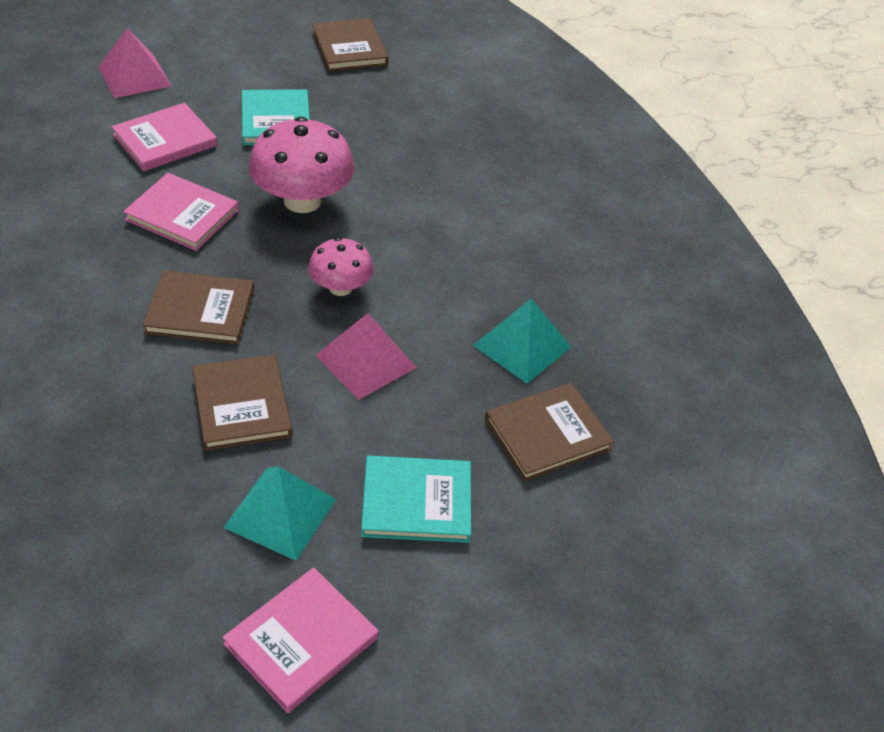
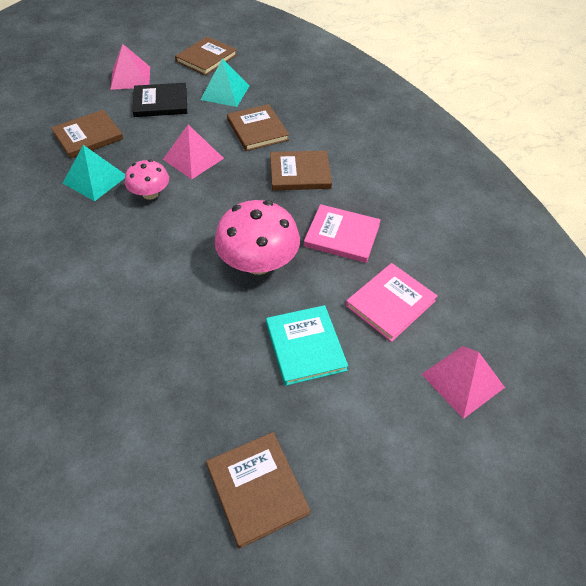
camera: 175 degrees right, 5 degrees up
(301, 641) = (206, 58): pink book -> brown book
(340, 287) = (216, 199): pink mushroom -> pink mushroom (150, 194)
(416, 502) = (160, 102): turquoise book -> black book
(482, 591) = (130, 77): none -> pink pyramid

